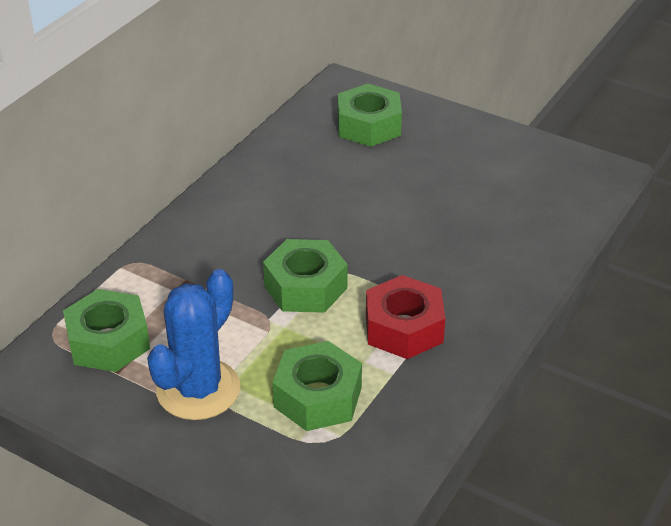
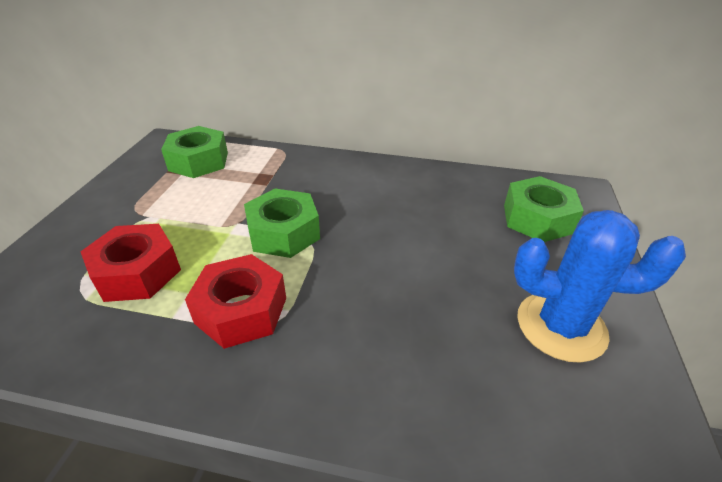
camera: 70 degrees right, 0 degrees up
(198, 390) = (149, 208): blue cactus -> blue cactus (561, 326)
(317, 397) = (137, 272): green nut -> red nut

